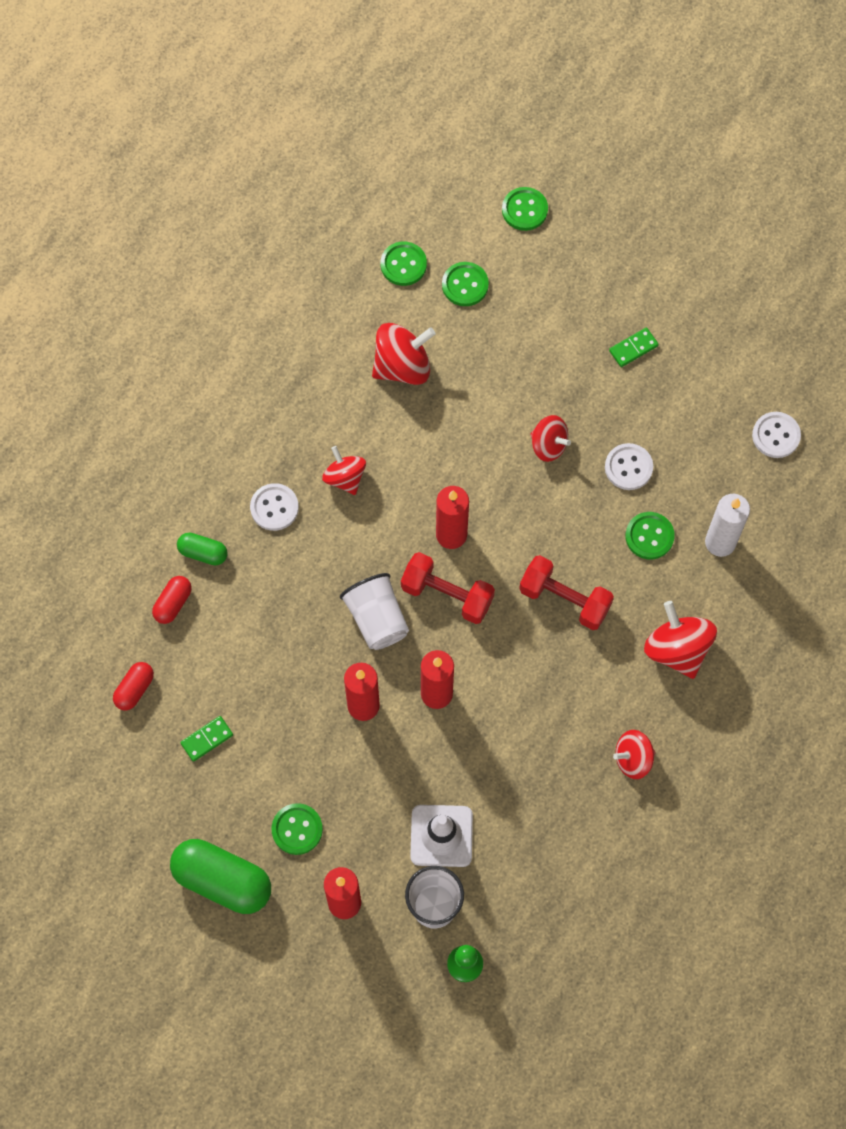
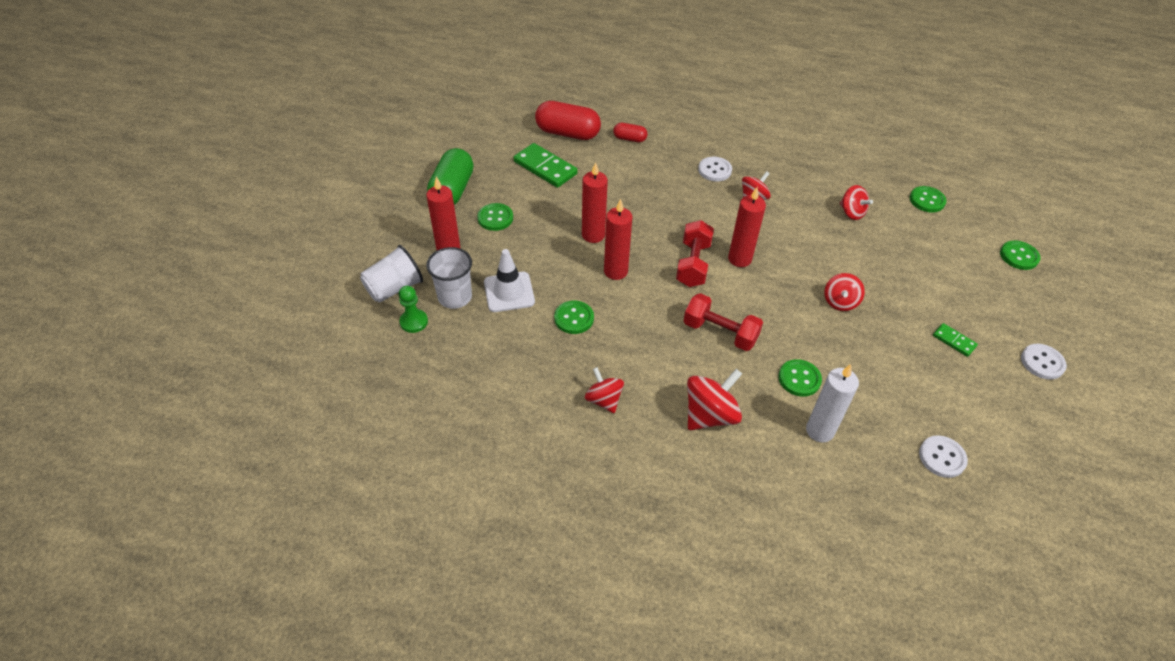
camera: 75 degrees right, 20 degrees down
(134, 689) = (568, 133): red capsule -> red capsule, size x1.94
(203, 553) = (668, 145): green capsule -> none
(207, 739) = (545, 168): green domino -> green domino, size x1.89
(377, 619) = (659, 231): white cup -> white cup (394, 288)
(402, 366) = (851, 213): red spinning top -> red spinning top, size x0.65
(465, 285) = (935, 234): green button -> green button (574, 318)
(564, 599) = (720, 333): red dumbbell -> red dumbbell turned 75 degrees counterclockwise
(628, 467) = (850, 355): white button -> white button (1042, 362)

